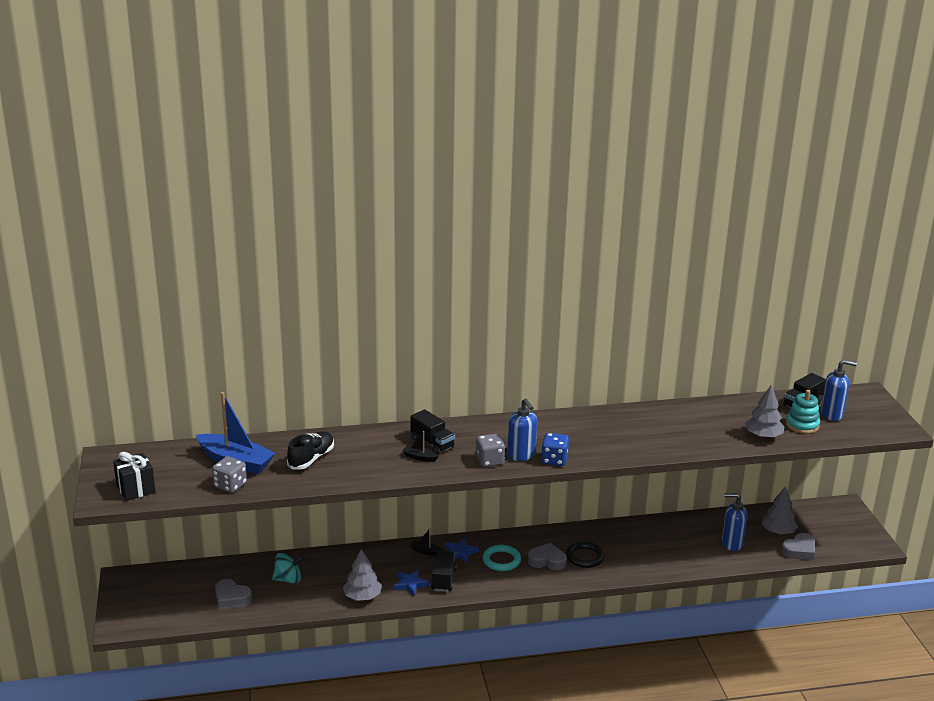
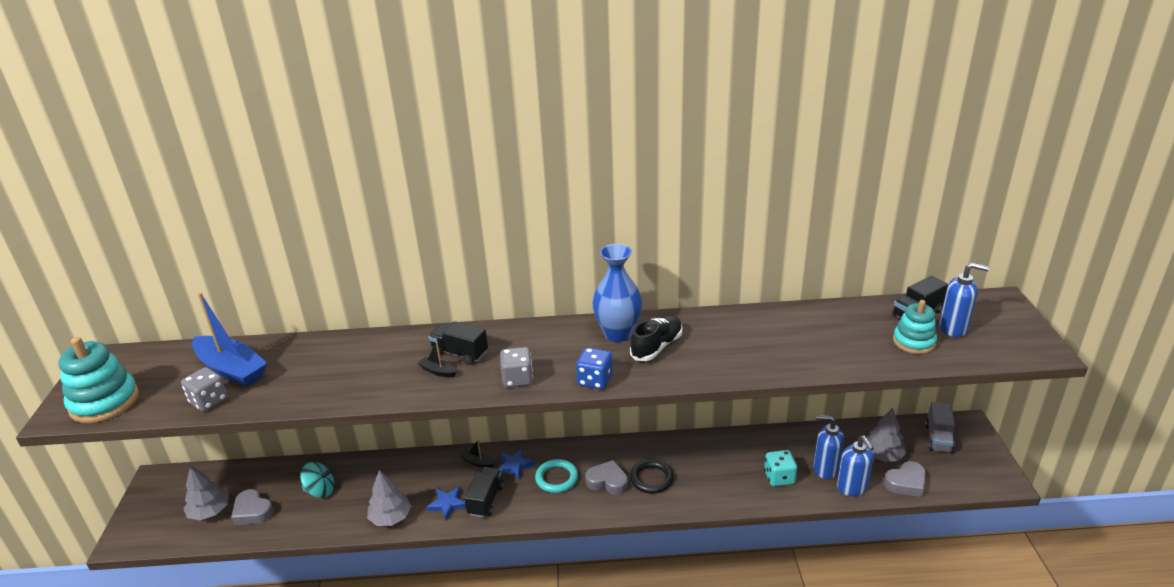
camera: 10 degrees right, 5 degrees up
(136, 489) = (104, 402): black gift -> turquoise stacking toy
(311, 459) = (315, 369): black shoe -> black shoe (656, 347)
(432, 443) = (460, 353): black truck -> black truck turned 150 degrees clockwise
(521, 455) = (557, 372): blue soap dispenser -> blue soap dispenser (852, 488)
(562, 425) = (618, 334): none -> blue vase
(694, 551) = (779, 477): none -> turquoise dice
(763, 436) = (862, 355): grey tree -> grey tree (209, 511)
(822, 517) = (938, 438): none -> grey truck

